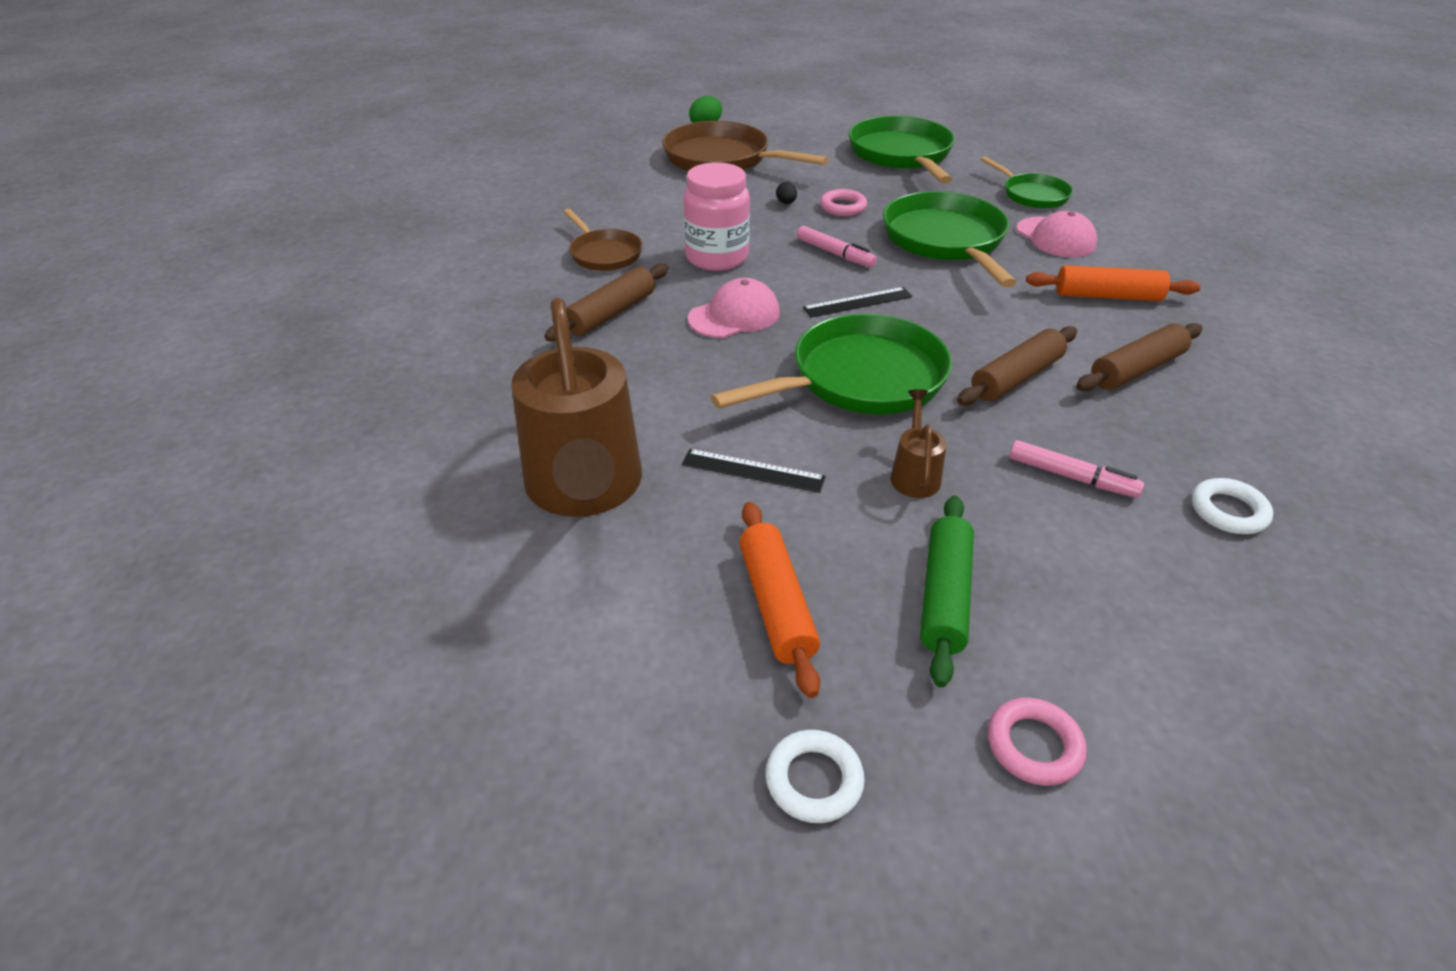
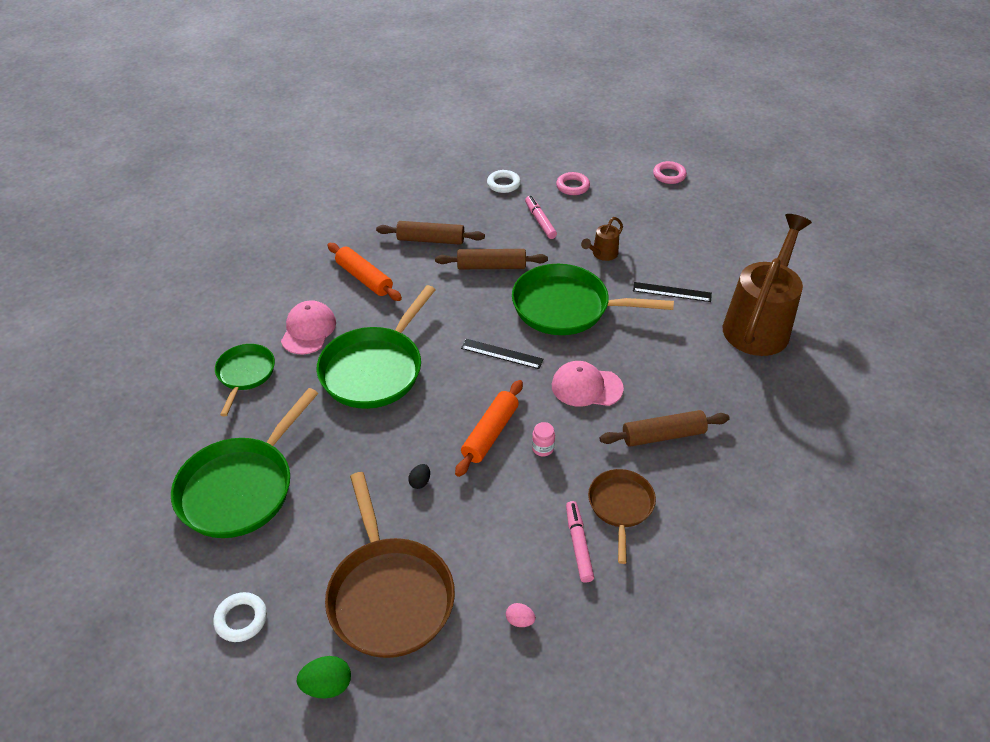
camera: 140 degrees left, 5 degrees up
(619, 181) = (520, 620): none -> pink egg
(717, 258) = (542, 448): pink jar -> pink jar, size x0.40
(753, 470) = (672, 292): black ruler -> black ruler turned 45 degrees counterclockwise
(776, 604) = (712, 242): orange rolling pin -> orange rolling pin (490, 433)
(814, 780) = (745, 199): white ring -> white ring (241, 619)
(835, 254) = (460, 402): pink marker -> pink marker (578, 544)
(843, 207) = (387, 448): pink ring -> pink ring (572, 186)
(944, 596) = (647, 215): green rolling pin -> none

